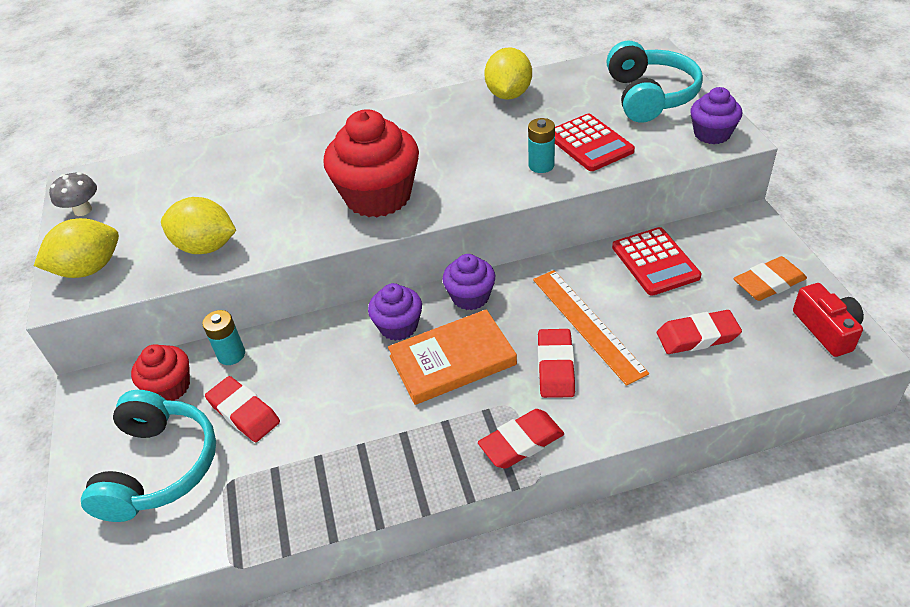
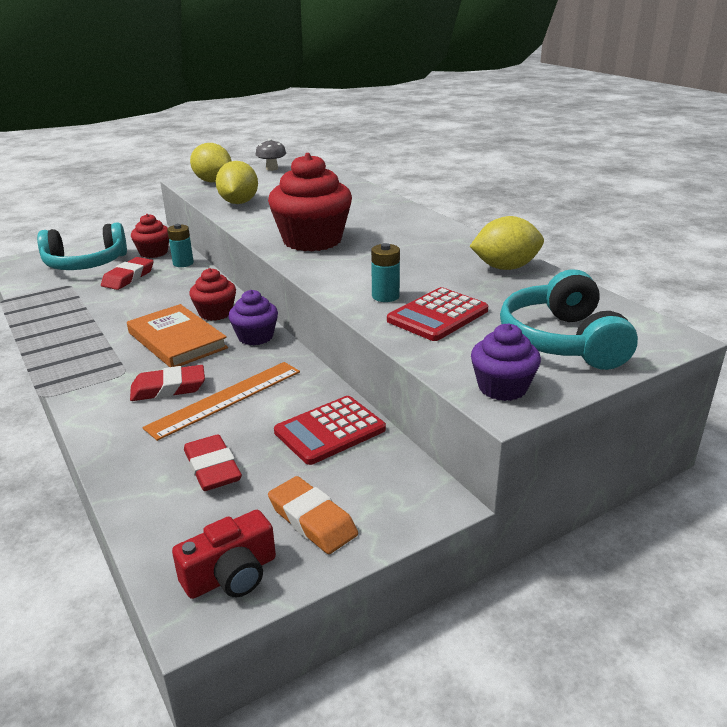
camera: 70 degrees right, 15 degrees down
(398, 326) = (215, 313): purple cupcake -> red cupcake
(521, 442) = (82, 383): red eraser -> none
(650, 96) = (562, 341): turquoise headphones -> turquoise headphones turned 105 degrees clockwise

